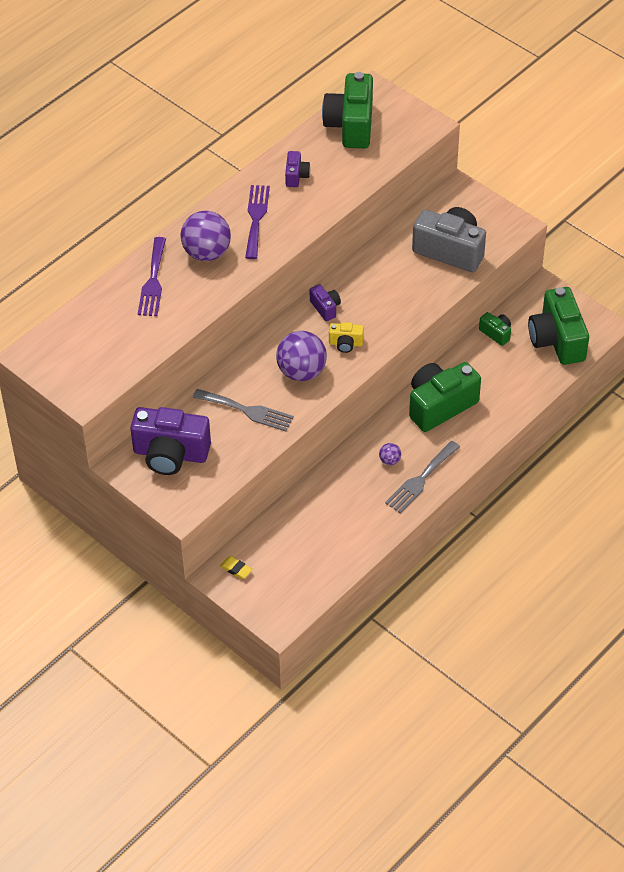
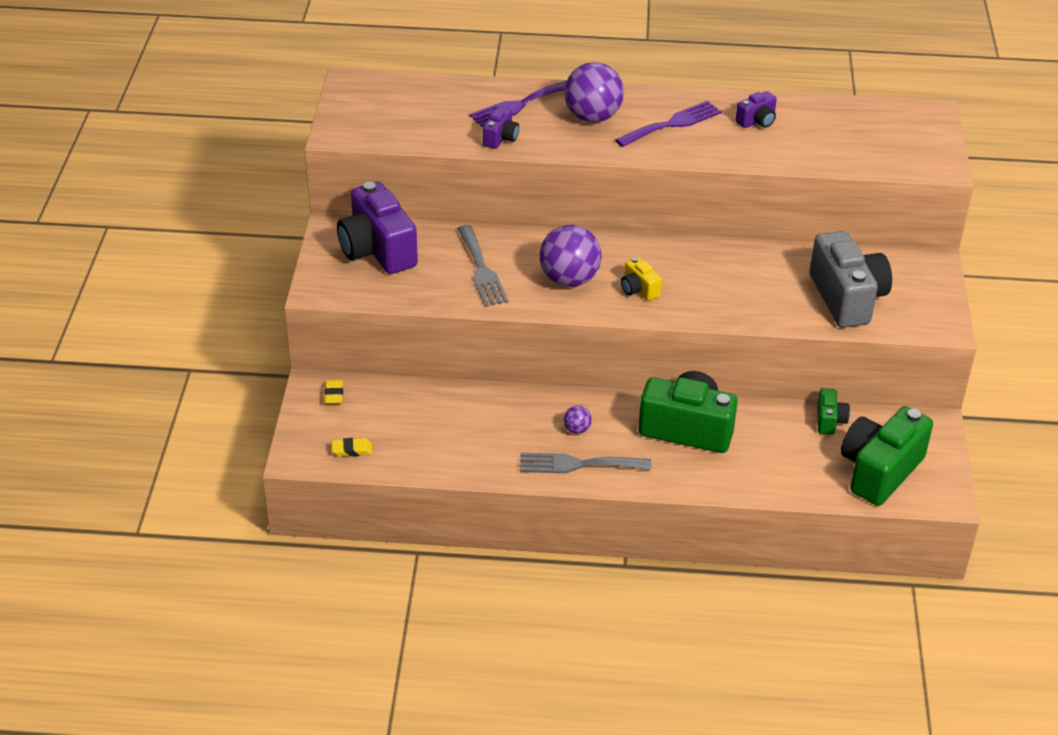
camera: 50 degrees right, 10 degrees down
(299, 590) = (352, 450): none -> yellow eraser
(325, 308) = (666, 255): purple camera -> purple camera (500, 138)
(351, 125) = (867, 121): green camera -> none

